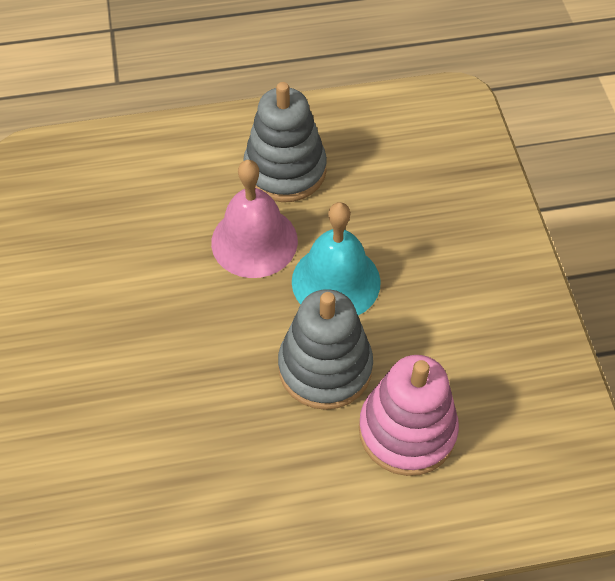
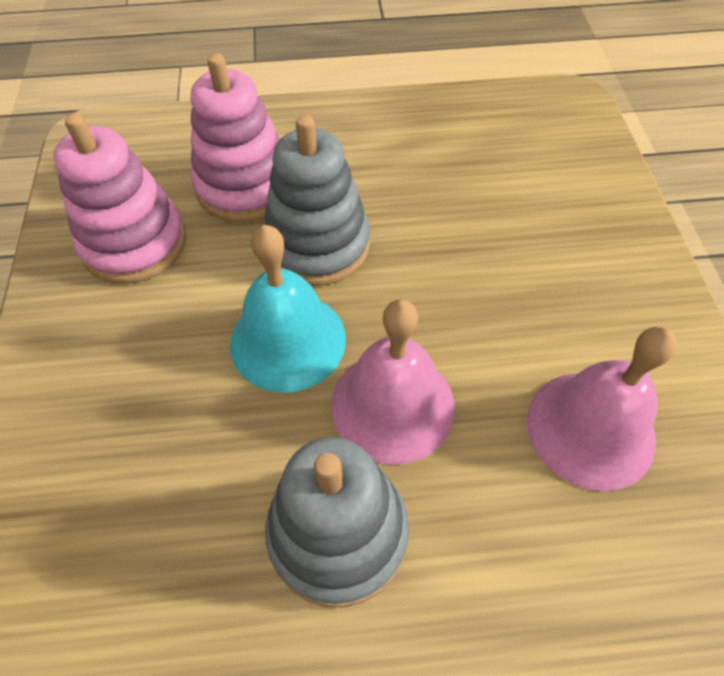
camera: 175 degrees left, 0 degrees up
(119, 235) = (590, 429): none -> pink bell
(489, 359) = (134, 243): none -> pink stacking toy

